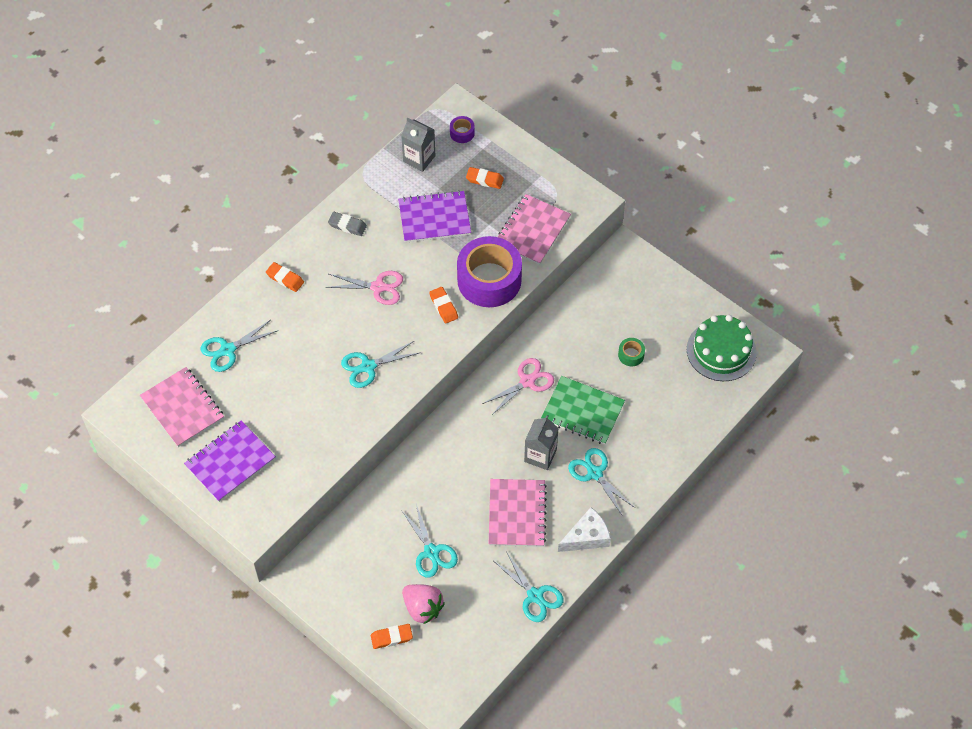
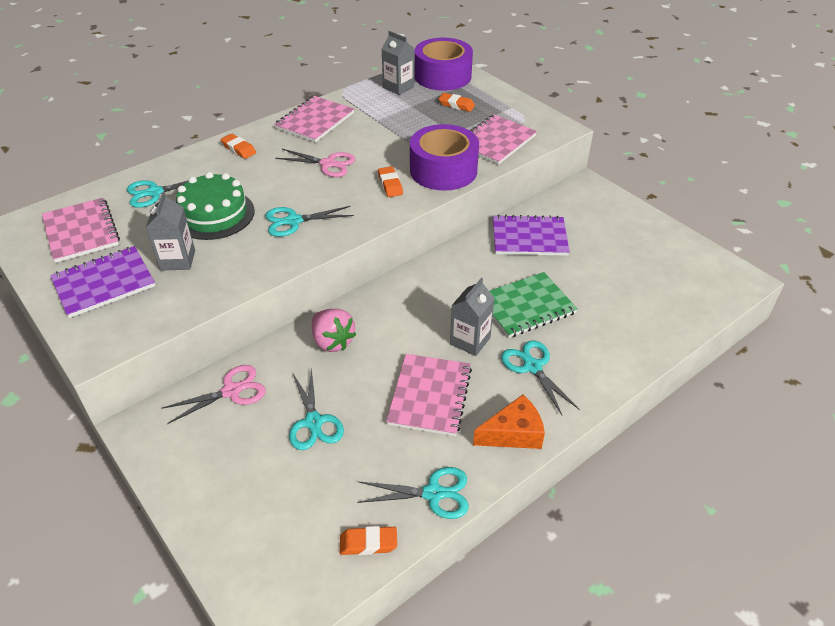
camera: 10 degrees right, 15 degrees down
(282, 427) = (178, 260): none -> grey carton
(347, 226) = (315, 121): grey eraser -> pink notebook
(391, 637) = (228, 516): orange eraser -> orange eraser (368, 543)
(423, 608) = (281, 486): pink strawberry -> pink strawberry (332, 341)
(434, 218) = (400, 124): purple notebook -> purple notebook (529, 238)
(462, 133) = (443, 76): purple tape -> purple tape, size x2.45
(527, 381) = (468, 273): pink scissors -> pink scissors (231, 391)
(535, 595) = (433, 493): turquoise scissors -> turquoise scissors turned 60 degrees counterclockwise
(582, 411) = (526, 306): green notebook -> green notebook turned 60 degrees counterclockwise
(587, 537) = (513, 433): white cheese -> orange cheese
(631, 355) = (586, 264): green tape -> none
(721, 351) = (689, 272): green cake -> green cake (214, 214)

